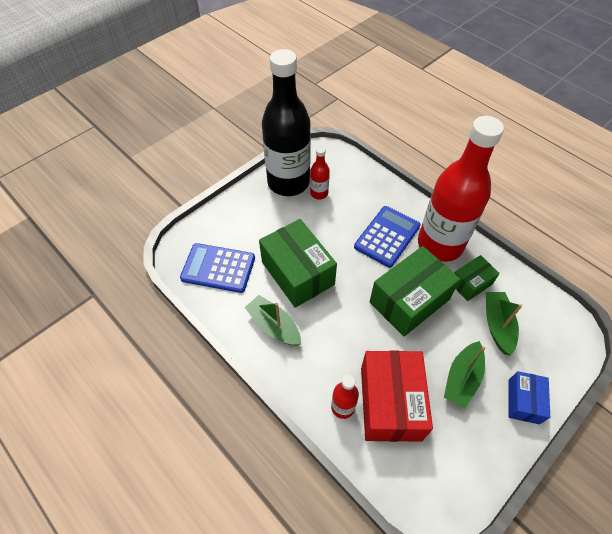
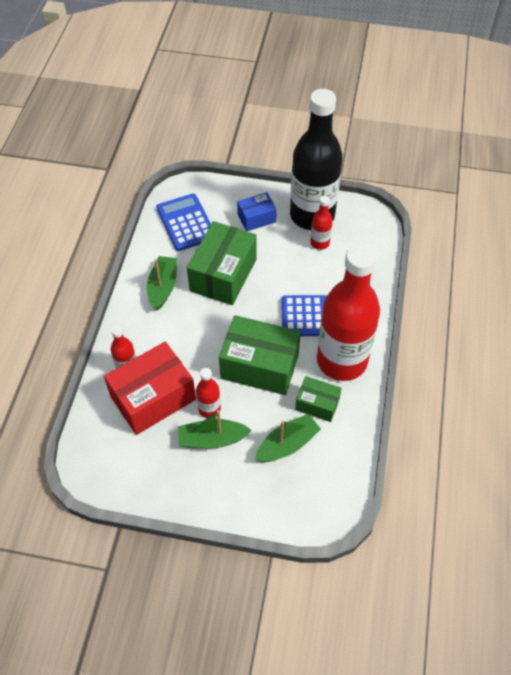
camera: 55 degrees right, 0 degrees up
(429, 363) = (209, 409): none -> red bottle
(523, 401) = (224, 495): blue box -> blue box (256, 218)

